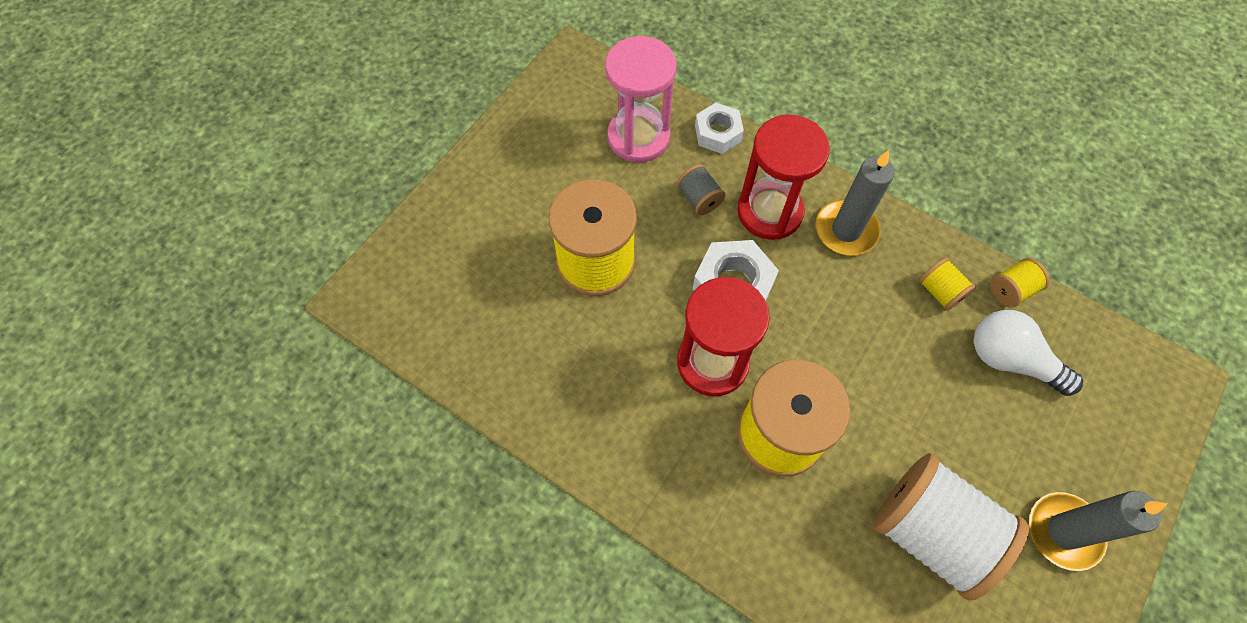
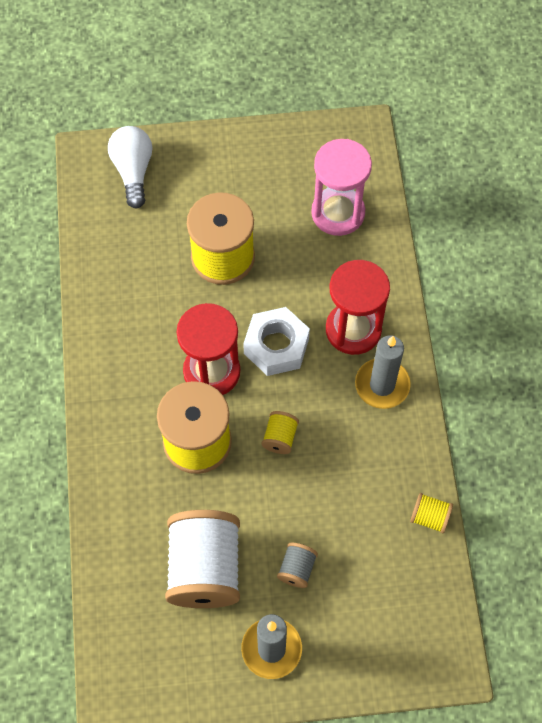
camera: 50 degrees right, 0 degrees up
(699, 199) = (324, 281): grey spool -> grey spool (297, 569)
(718, 133) = (387, 256): white nut -> none
(940, 291) = (386, 472): yellow spool -> yellow spool (280, 437)
(1010, 360) = (372, 548): white light bulb -> white light bulb (133, 171)

